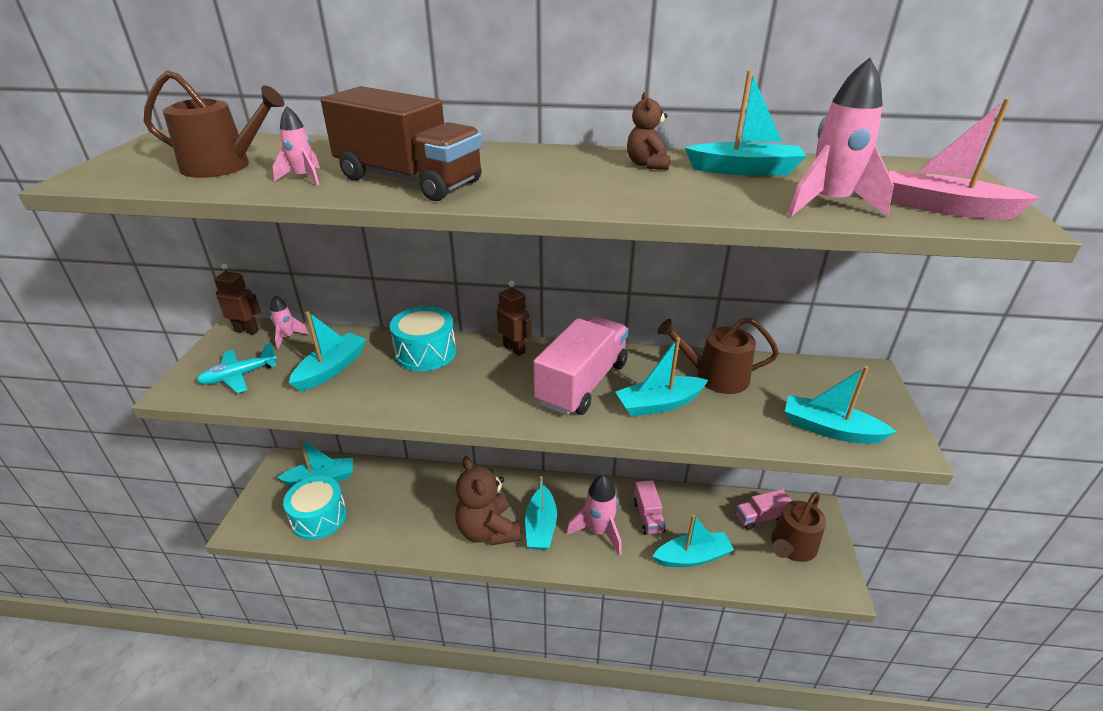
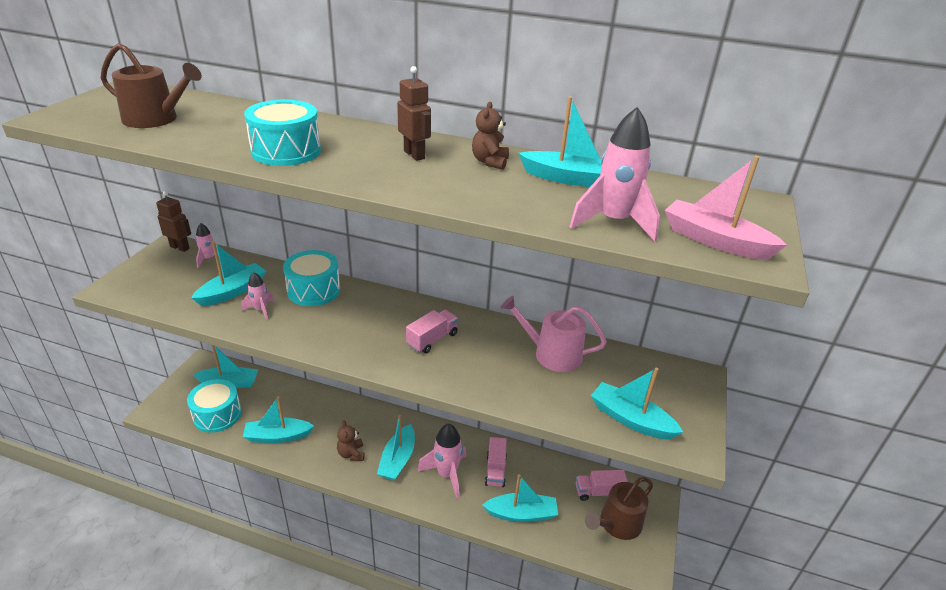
camera: 10 degrees right, 0 degrees up
(239, 376) = (159, 285): turquoise plane -> none
(304, 178) = (208, 138): pink rocket -> pink rocket (261, 310)
(409, 180) = (286, 151): brown truck -> turquoise drum
(488, 530) = (351, 454): brown teddy bear -> brown teddy bear, size x0.50
(514, 349) = (388, 299): brown robot -> brown robot (414, 155)
(582, 383) = (432, 339): pink truck -> pink truck, size x0.52
(659, 404) = (489, 369): turquoise boat -> turquoise boat (278, 436)
(715, 376) = (552, 354): brown watering can -> pink watering can

